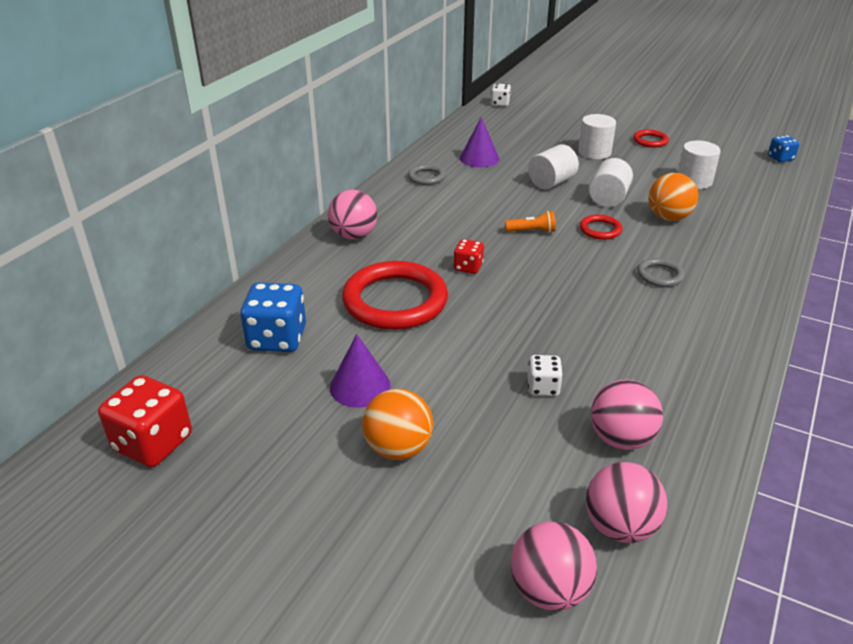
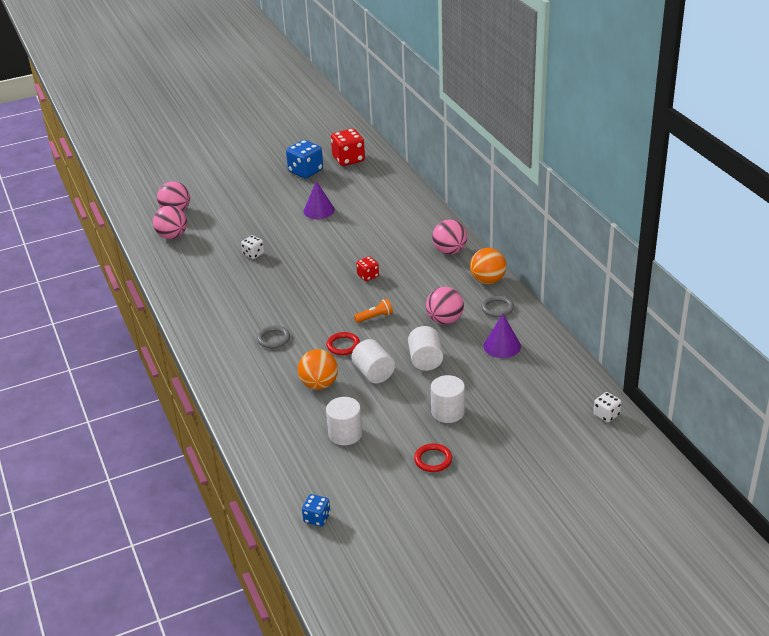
camera: 130 degrees right, 0 degrees up
(277, 338) = (380, 200): blue dice -> blue dice (305, 171)
(395, 301) = (368, 241): red ring -> none
(398, 448) = (272, 207): orange ball -> orange ball (487, 280)
(532, 231) = (375, 317): orange flashlight -> orange flashlight turned 150 degrees counterclockwise
(621, 439) = (201, 258): pink ball -> pink ball (445, 320)

